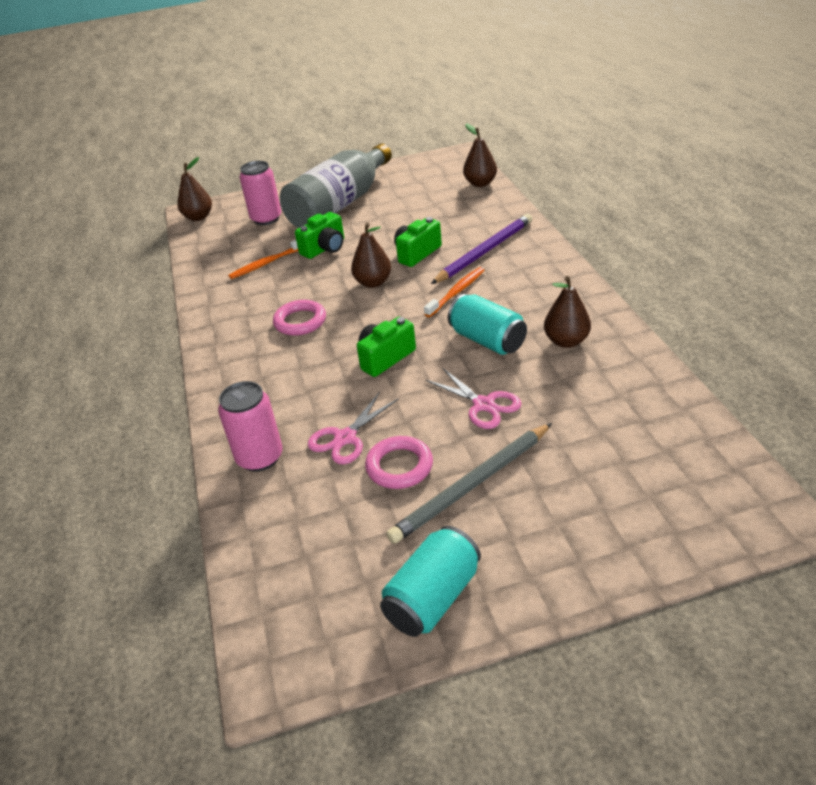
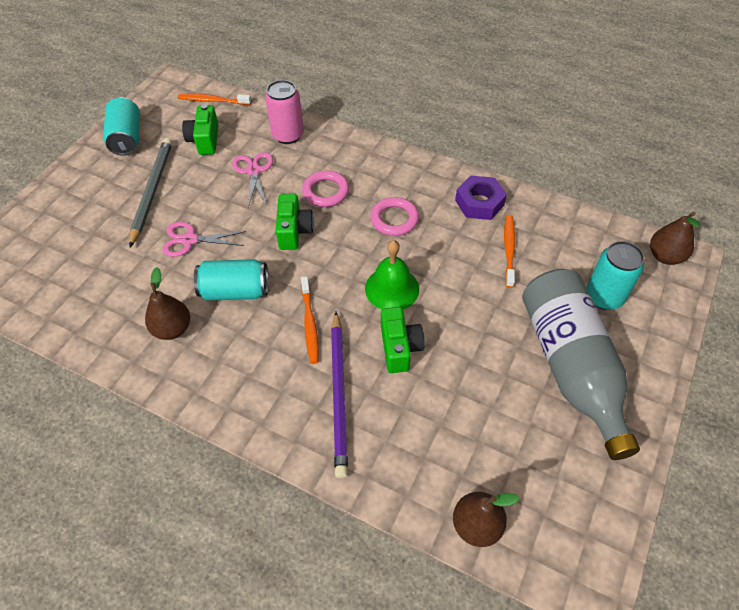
camera: 130 degrees right, 15 degrees up
(228, 298) = (479, 203): none -> purple nut
(264, 579) = (213, 101): none -> orange toothbrush
(266, 219) = (604, 297): pink can -> turquoise can
(325, 248) = (489, 298): green camera -> green camera (205, 140)
(373, 282) = (392, 288): brown pear -> green bell
(399, 466) = (204, 176): pink ring -> pink ring (326, 192)

